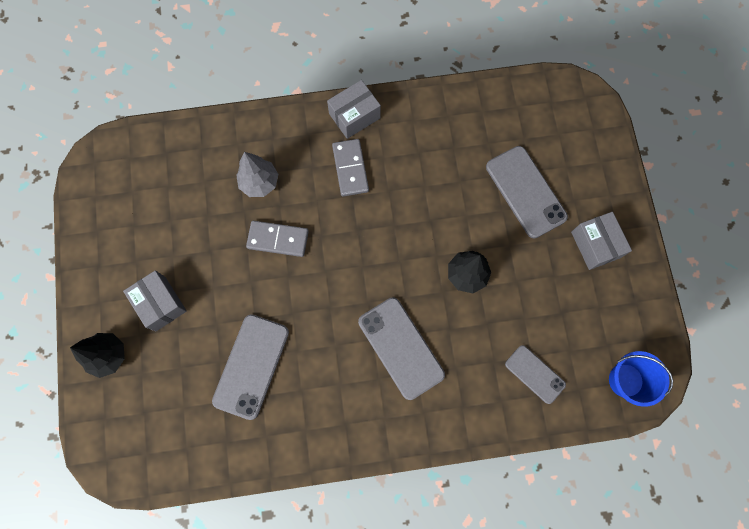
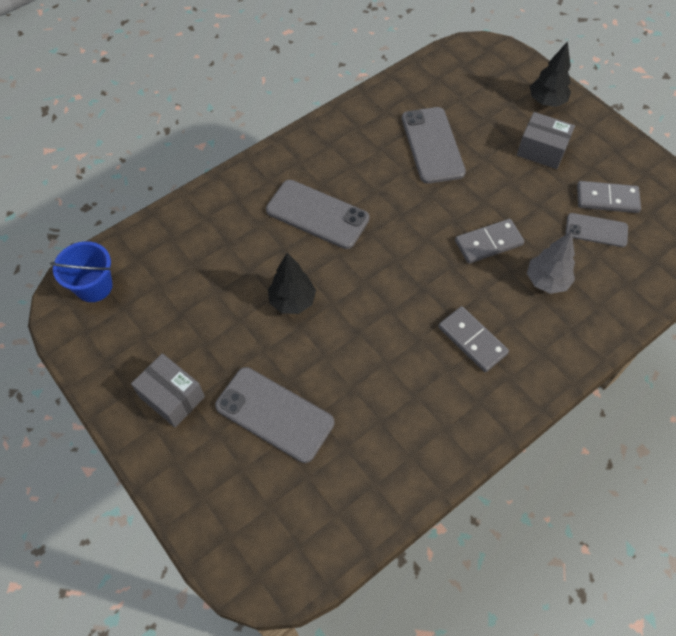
camera: 150 degrees right, 15 degrees down
(150, 225) = (607, 199): none -> grey domino
(354, 116) = (510, 398): grey box -> none
(535, 374) = (184, 251): grey phone -> grey phone (596, 230)

